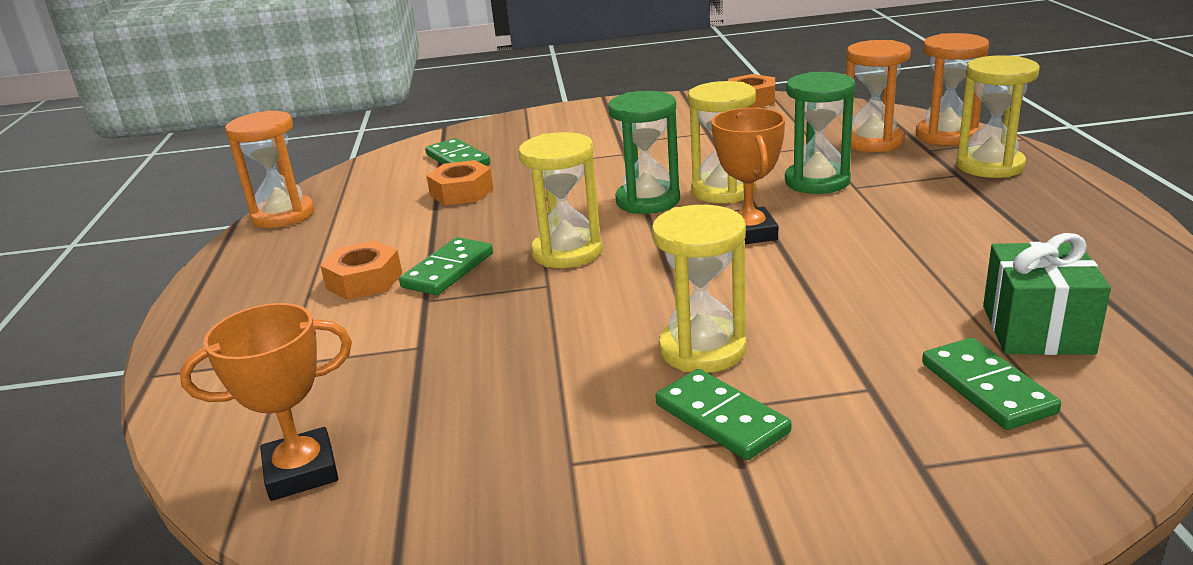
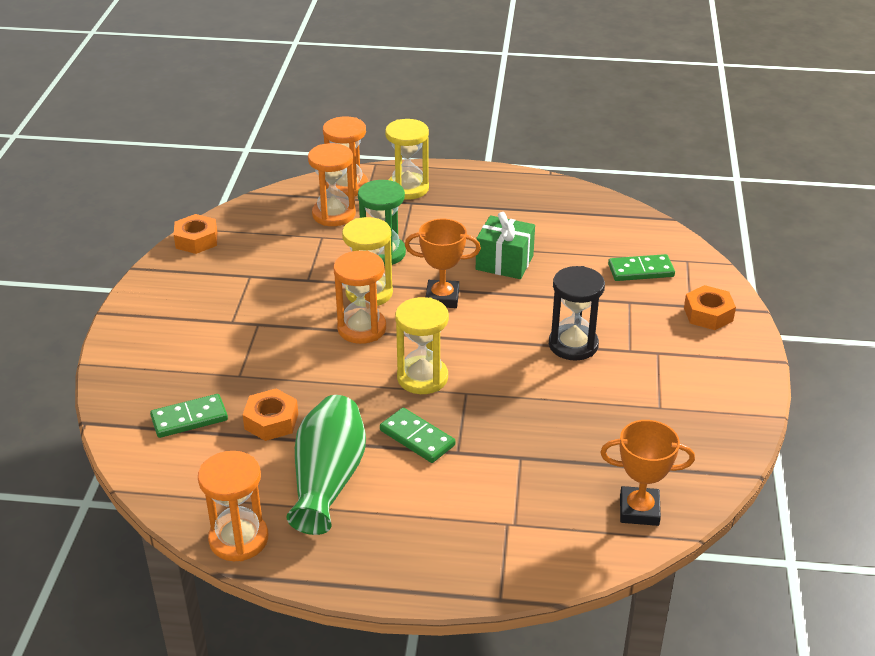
camera: 80 degrees left, 10 degrees up
(301, 471) = (639, 510): orange trophy -> orange trophy turned 75 degrees counterclockwise
(364, 281) = (409, 483): orange nut -> orange nut (708, 314)
(369, 237) = (328, 480): none -> green vase
(648, 201) = (362, 328): green hourglass -> orange hourglass
(702, 349) = (573, 345): yellow hourglass -> black hourglass
(721, 418) = (639, 352): green domino -> none
(1037, 329) = (599, 241): green gift -> green gift (504, 262)

